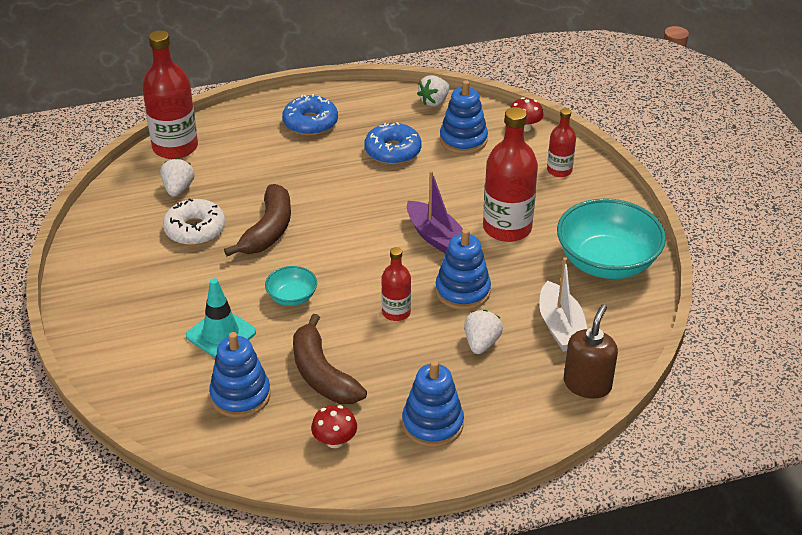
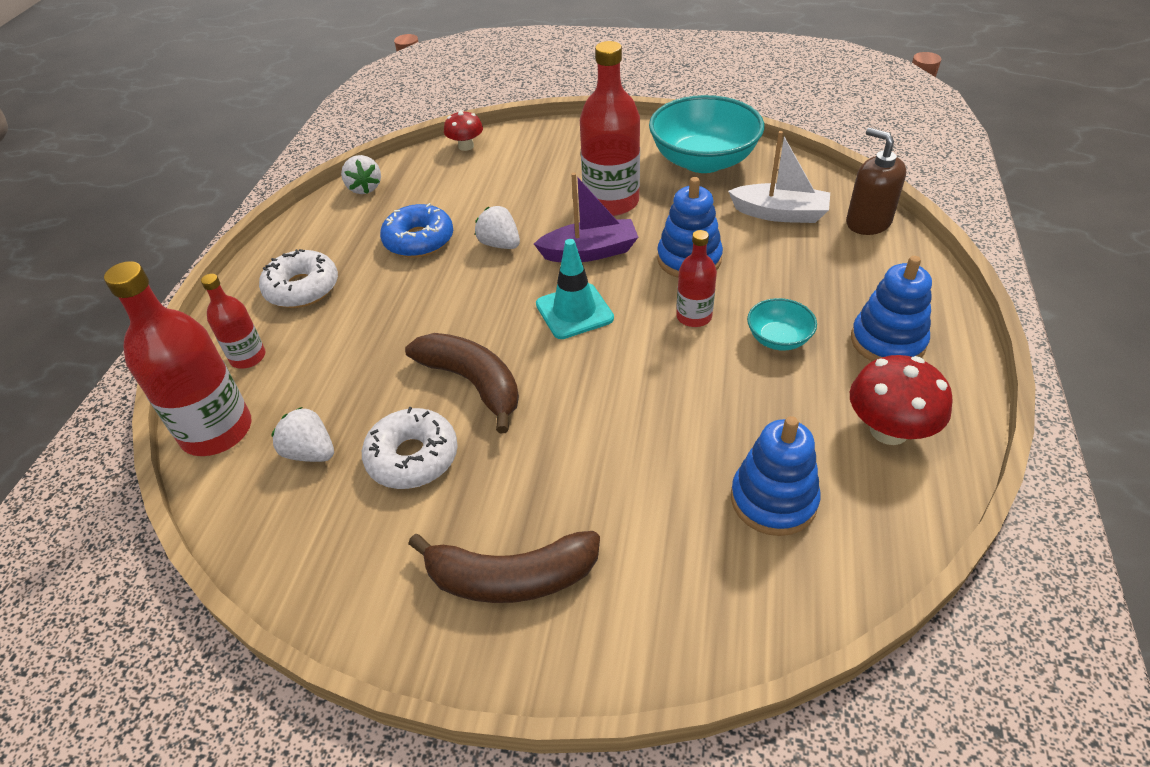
camera: 60 degrees left, 5 degrees up
(221, 334) = (644, 488): turquoise traffic cone -> turquoise traffic cone (574, 311)
(292, 297) = (614, 396): turquoise bowl -> turquoise bowl (778, 339)
(310, 123) = (302, 288): blue donut -> white donut
(322, 374) = (768, 408): brown banana -> brown banana (511, 578)
(335, 441) = (888, 430): red mushroom -> red mushroom, size x1.59
(463, 140) = (448, 188): blue stacking toy -> none
(481, 343) = (777, 270): white strawberry -> white strawberry (500, 244)
(559, 170) = (550, 146): red bottle -> red bottle (248, 357)

